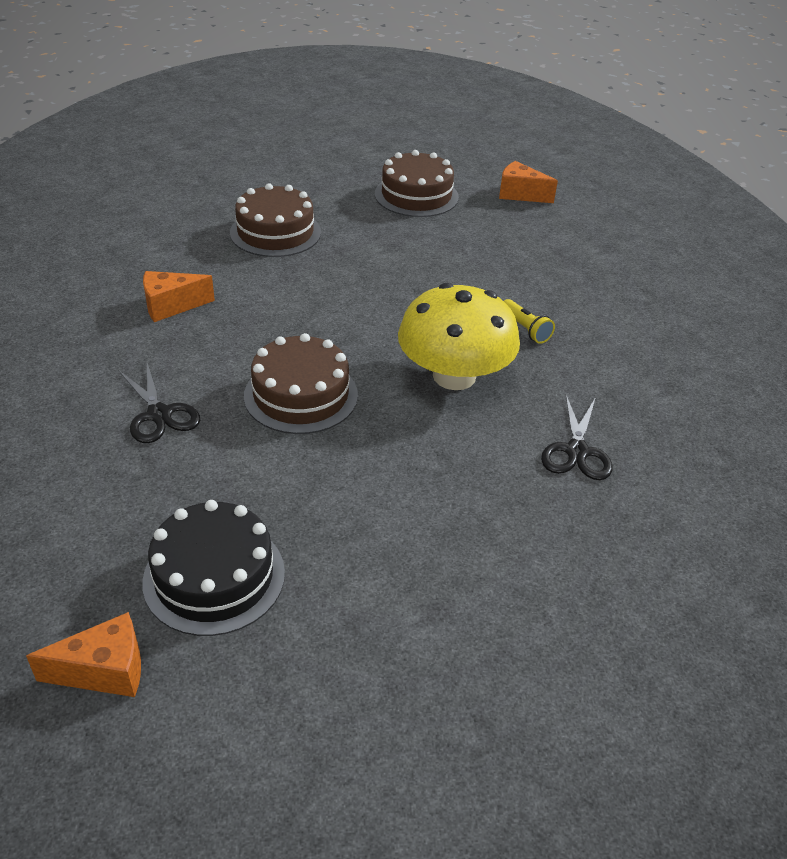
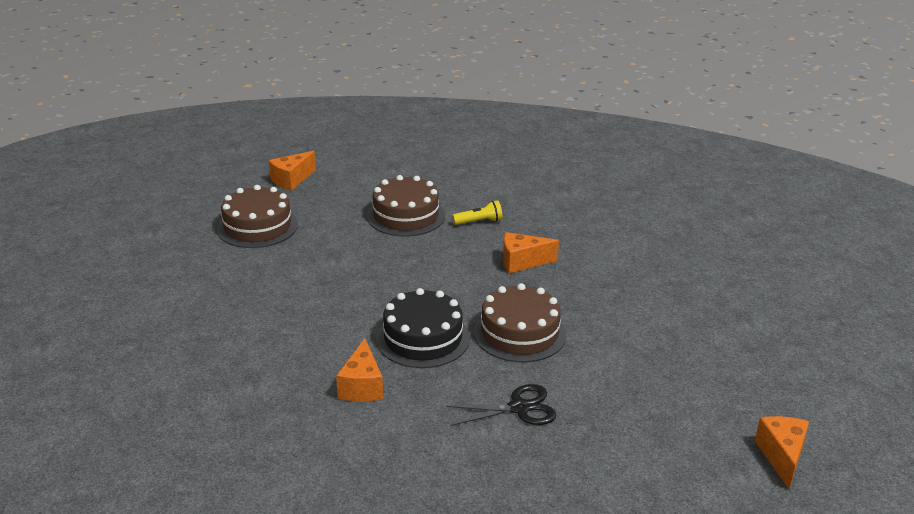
camera: 70 degrees left, 10 degrees down
(214, 576) = (703, 399): black cake -> black cake (423, 338)
(275, 232) = (270, 310): brown cake -> brown cake (406, 216)
(454, 376) = (522, 262): yellow mushroom -> orange cheese
(576, 451) = (616, 235): black scissors -> none

